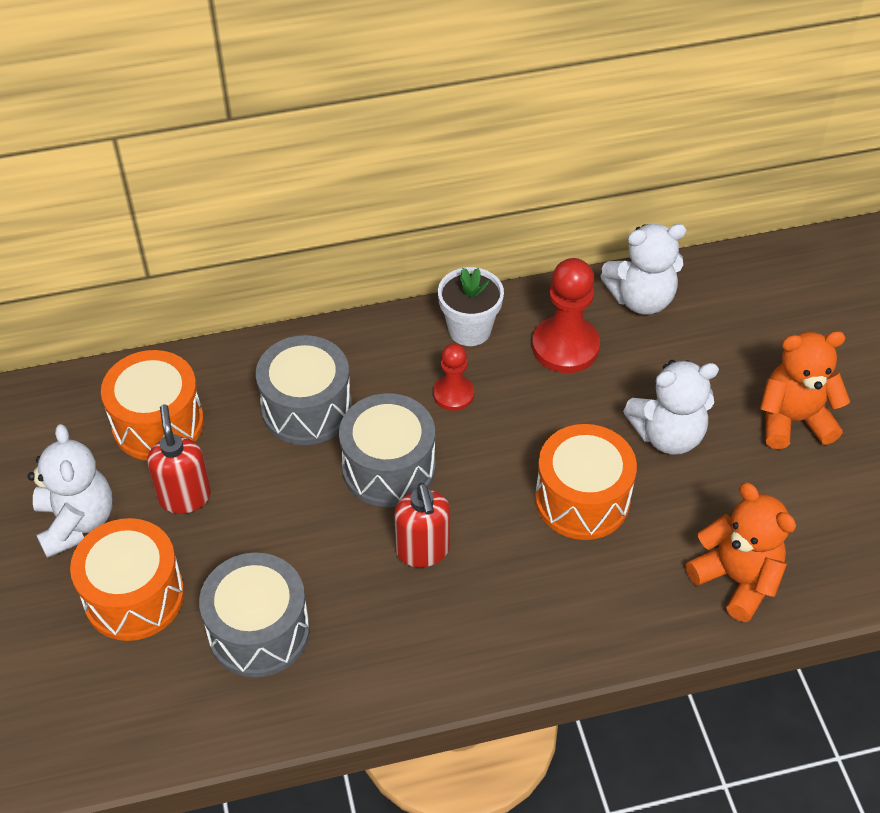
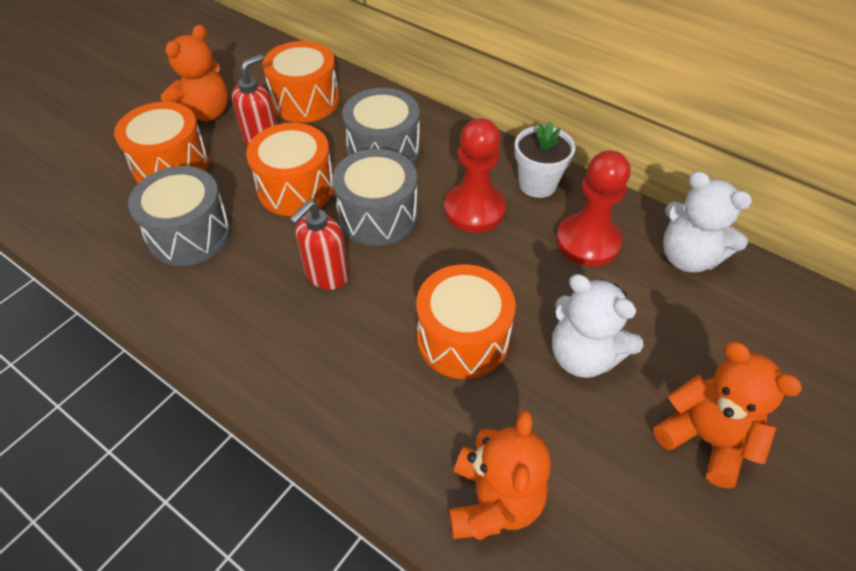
camera: 50 degrees right, 0 degrees up
(77, 522) = (205, 113): white teddy bear -> orange teddy bear
(285, 508) = (296, 188): none -> orange drum
(453, 394) = (474, 209): red pawn -> red pawn, size x1.68

